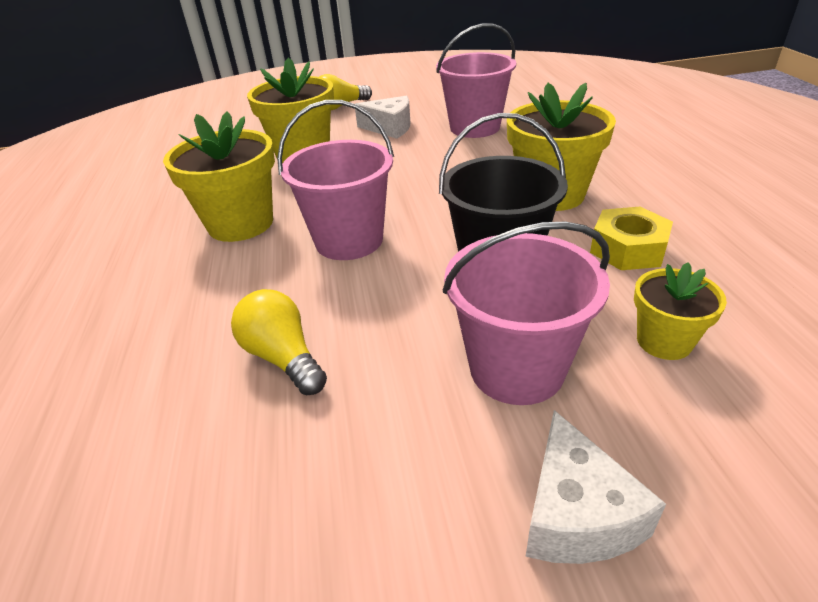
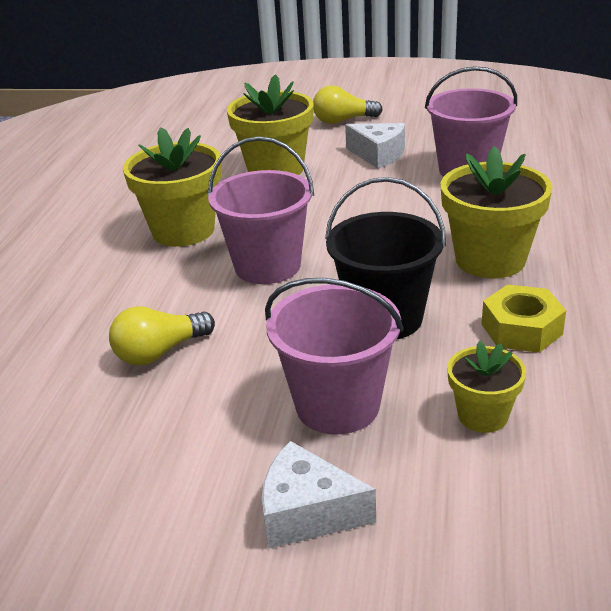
camera: 20 degrees right, 5 degrees down
(283, 357) = (160, 352): yellow light bulb -> yellow light bulb turned 105 degrees counterclockwise
(576, 514) = (307, 512): white cheese -> white cheese turned 90 degrees clockwise

